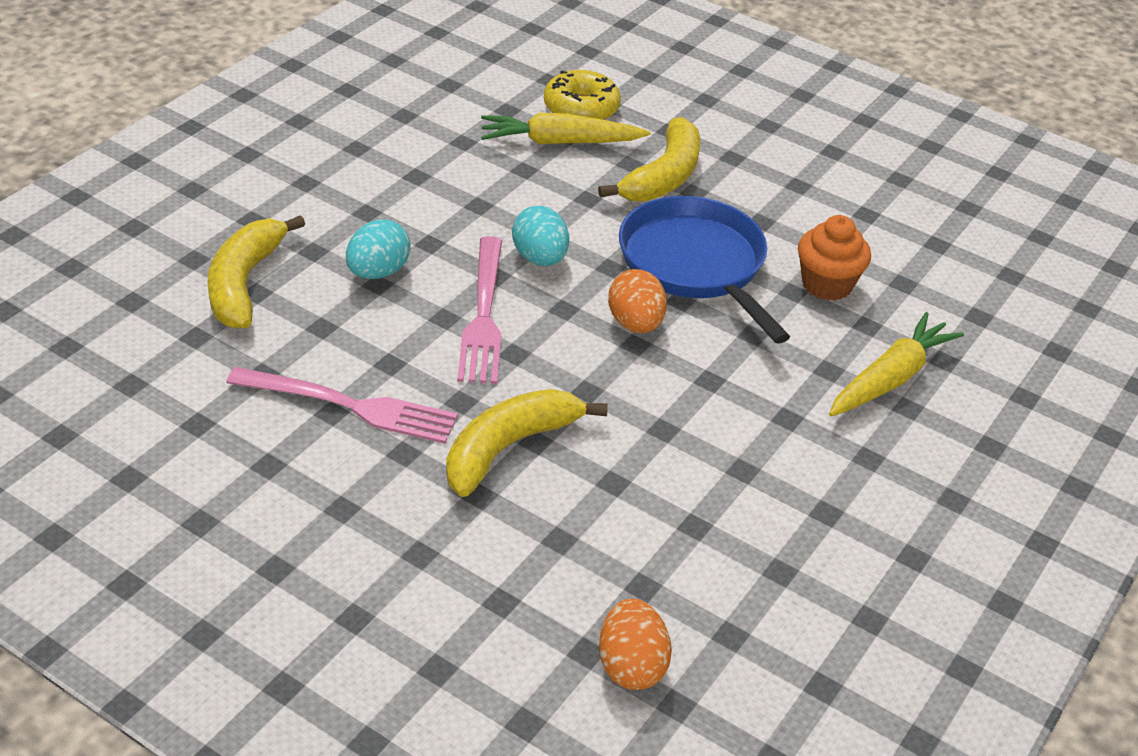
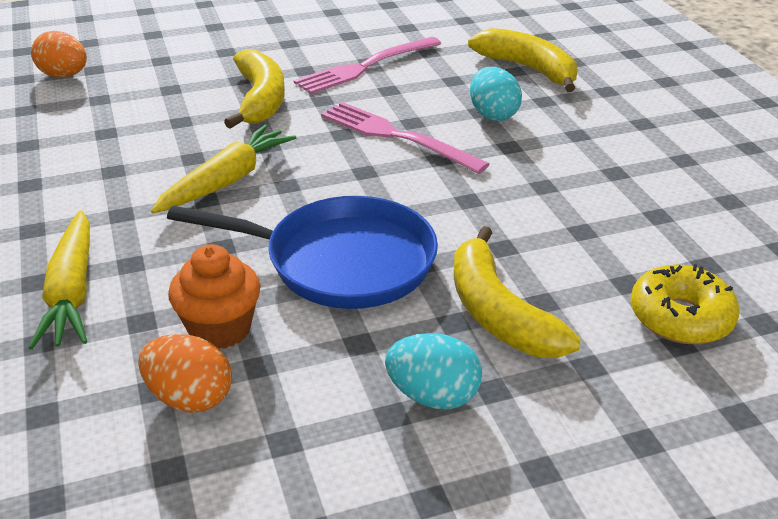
camera: 130 degrees right, 5 degrees down
(540, 258) = (438, 185): turquoise egg -> turquoise egg (433, 396)
(559, 142) = (617, 272): yellow carrot -> yellow carrot (227, 180)
(635, 324) = (307, 194): orange egg -> orange egg (189, 398)

